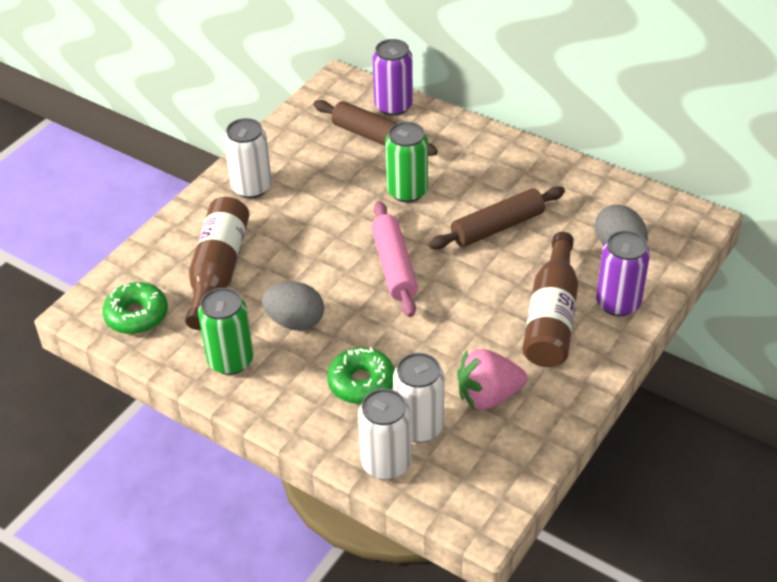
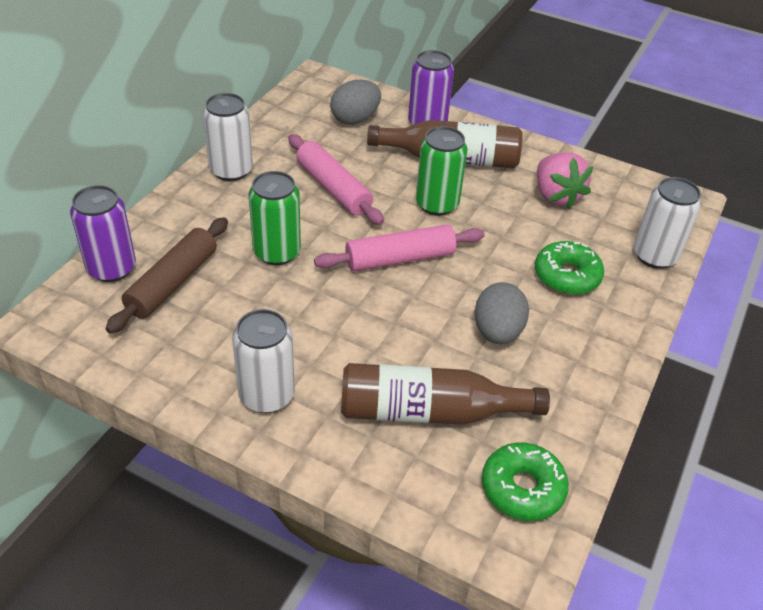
camera: 100 degrees left, 0 degrees up
(230, 360) = (569, 382): green can -> green can (437, 204)
(419, 427) = (606, 237): white can -> white can (231, 170)
(497, 227) = (333, 188): brown rolling pin -> pink rolling pin

